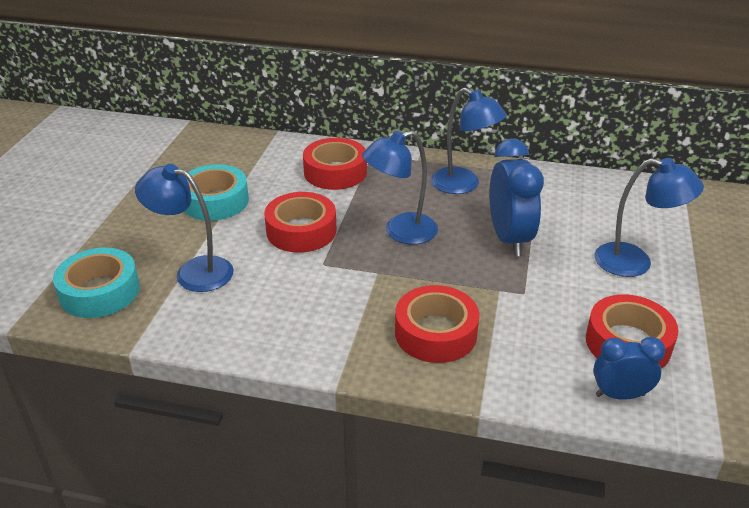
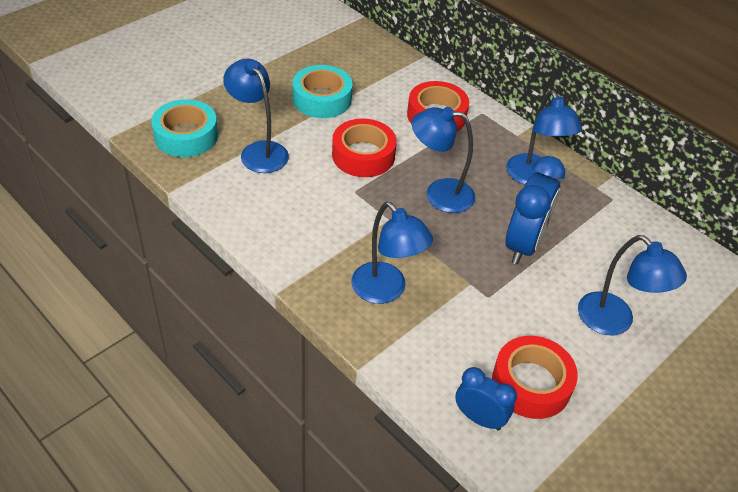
camera: 30 degrees right, 10 degrees up
(435, 333) = (386, 291): red tape -> blue lamp

